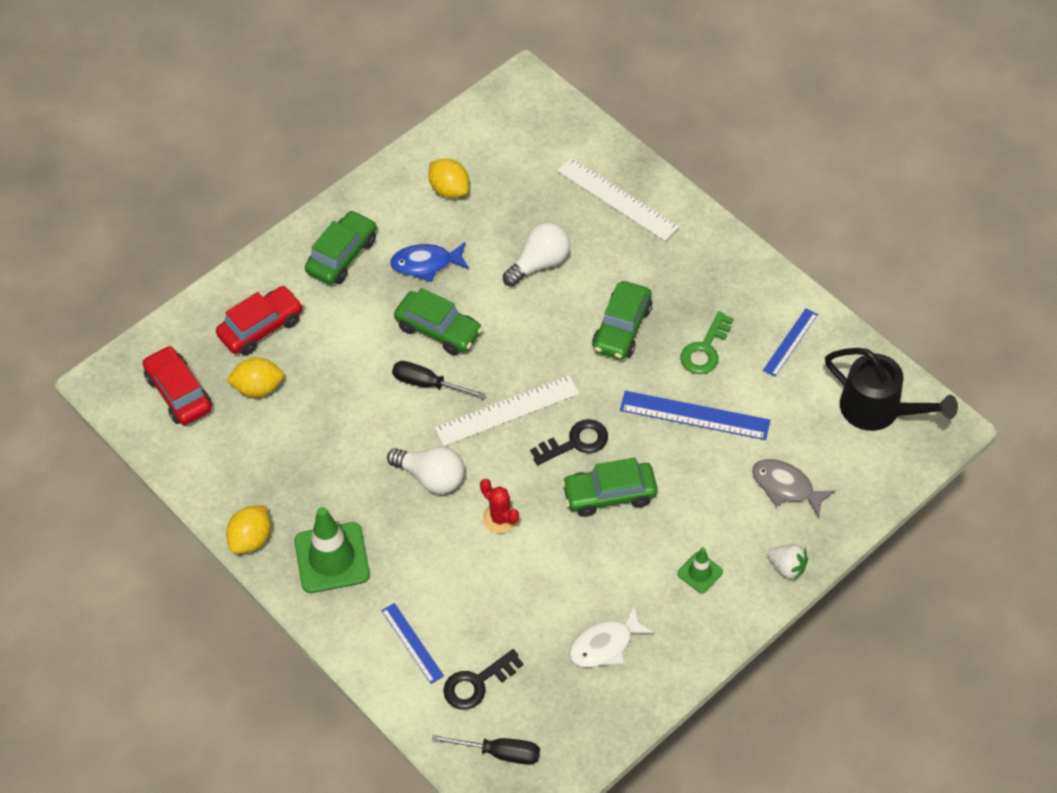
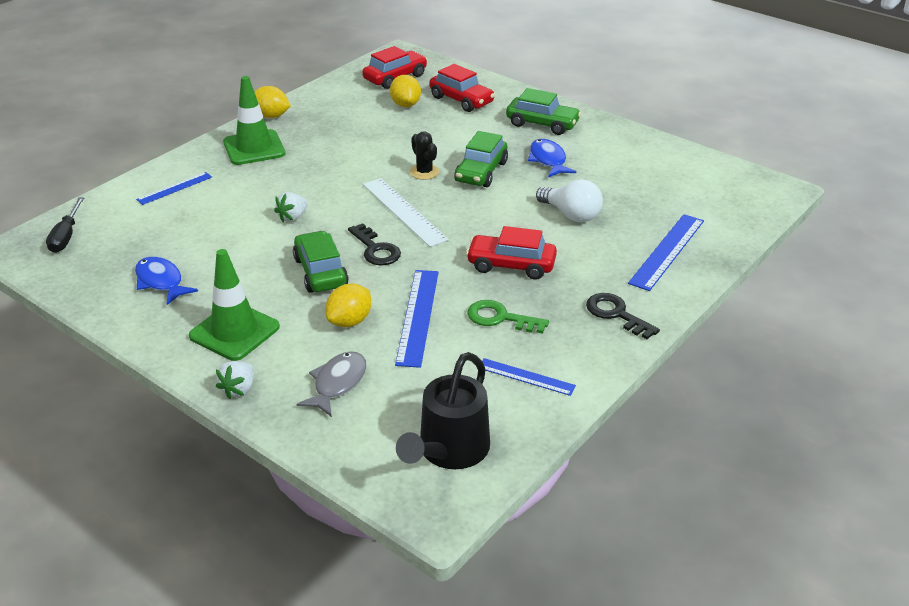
camera: 80 degrees right, 20 degrees down
(427, 384) = (424, 172): black screwdriver -> black cactus
(431, 477) = (331, 182): white light bulb -> none
(449, 189) = (633, 163): yellow lemon -> yellow lemon (350, 321)
(477, 683) = (133, 220): black key -> black key (616, 314)
(500, 518) = (293, 217): red cactus -> white strawberry
(605, 645) = (161, 282): white fish -> blue fish
(617, 199) = (667, 251): white ruler -> blue ruler
(622, 328) = (511, 265): green car -> red car
(700, 572) = (234, 331): green traffic cone -> green traffic cone, size x1.96

